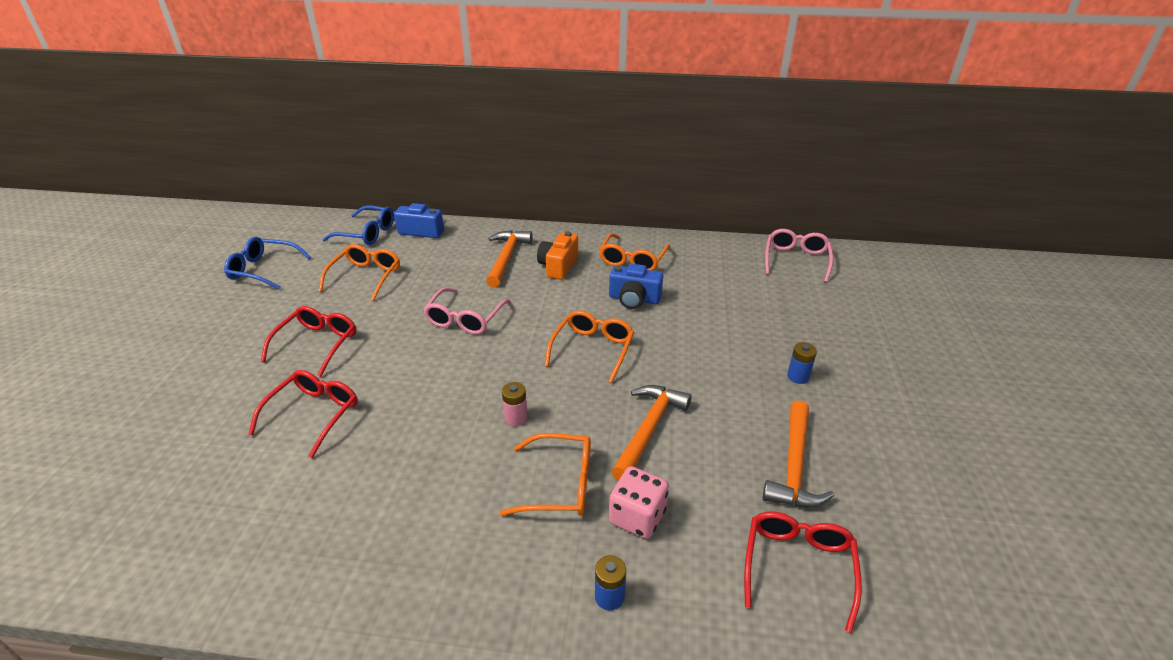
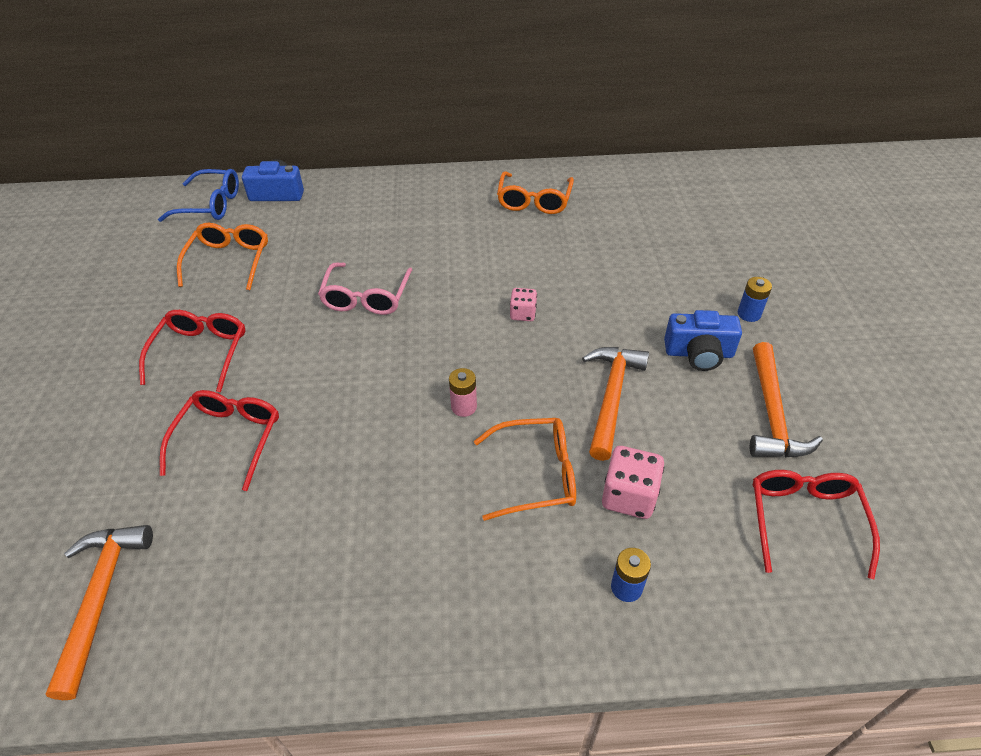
camera: 10 degrees left, 10 degrees up
(263, 270) = (98, 268): blue glasses -> none
(507, 258) = (390, 216): orange hammer -> orange hammer (101, 597)
(558, 266) = (452, 218): orange camera -> none
(593, 349) = (523, 314): orange glasses -> pink dice
(634, 299) = (550, 248): blue camera -> blue camera (699, 353)
(796, 260) = (710, 179): pink glasses -> none

